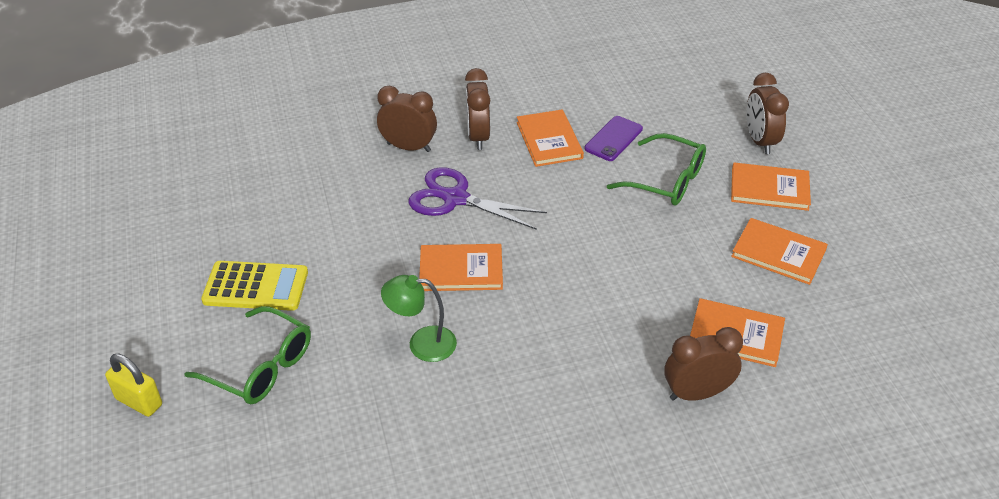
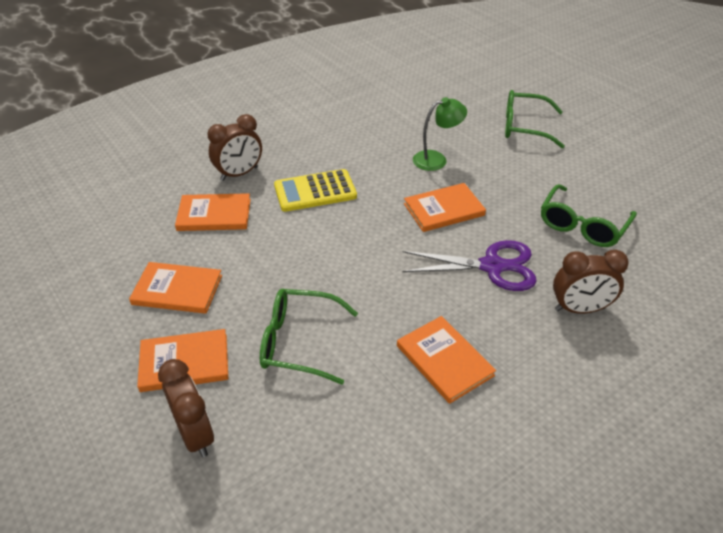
camera: 160 degrees right, 0 degrees up
(139, 402) = (572, 99): yellow padlock -> none
(256, 287) = (578, 164): yellow calculator -> yellow calculator (315, 191)
(330, 214) = (582, 226): none -> green glasses
(478, 137) = (522, 343): brown clock -> none
(613, 139) = (374, 384): purple phone -> none

